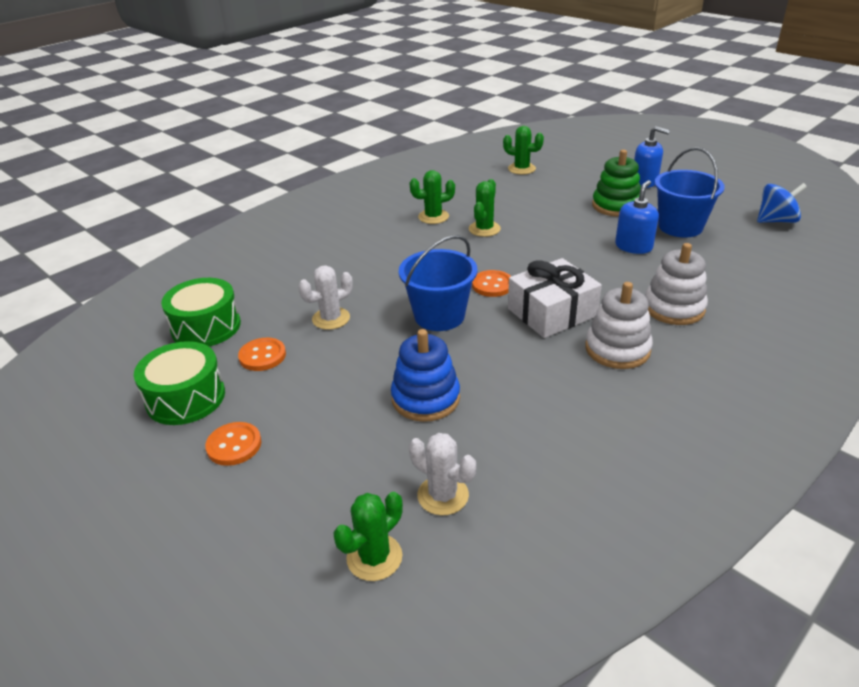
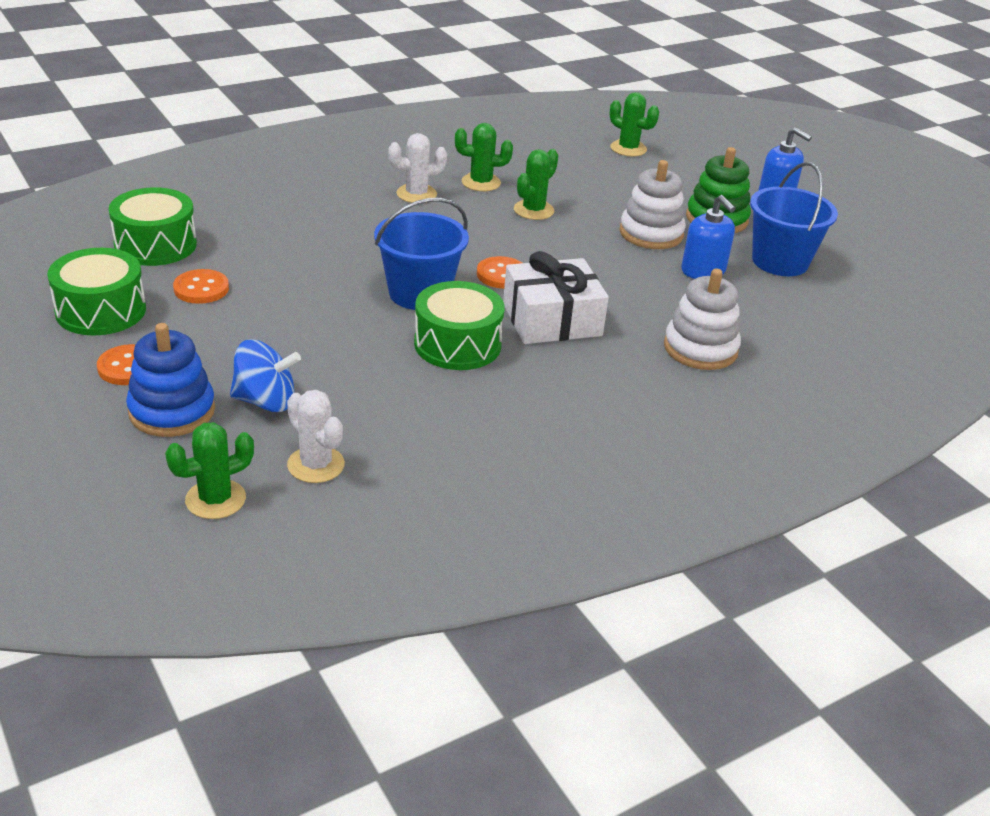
camera: 10 degrees right, 0 degrees up
(331, 318) = (296, 268): white cactus -> white cactus (416, 194)
(425, 398) = (353, 372): blue stacking toy -> blue stacking toy (172, 411)
(494, 351) = (457, 344): none -> green drum
(617, 349) = (600, 375): white stacking toy -> white stacking toy (651, 233)
(633, 246) = (703, 271): blue soap dispenser -> blue soap dispenser turned 105 degrees clockwise
(776, 221) = (910, 282): blue spinning top -> blue spinning top (265, 401)

